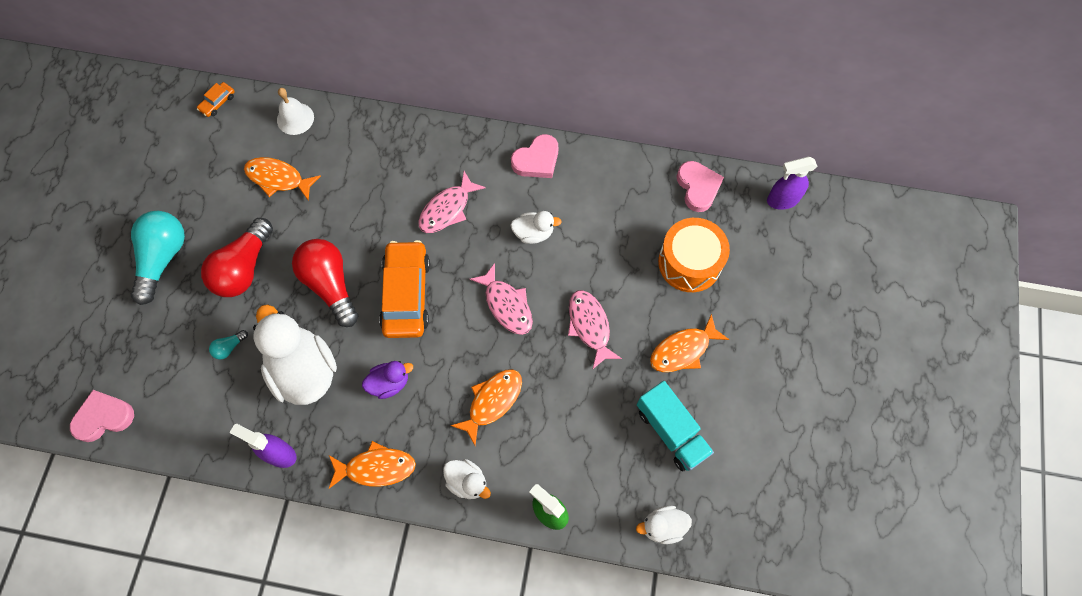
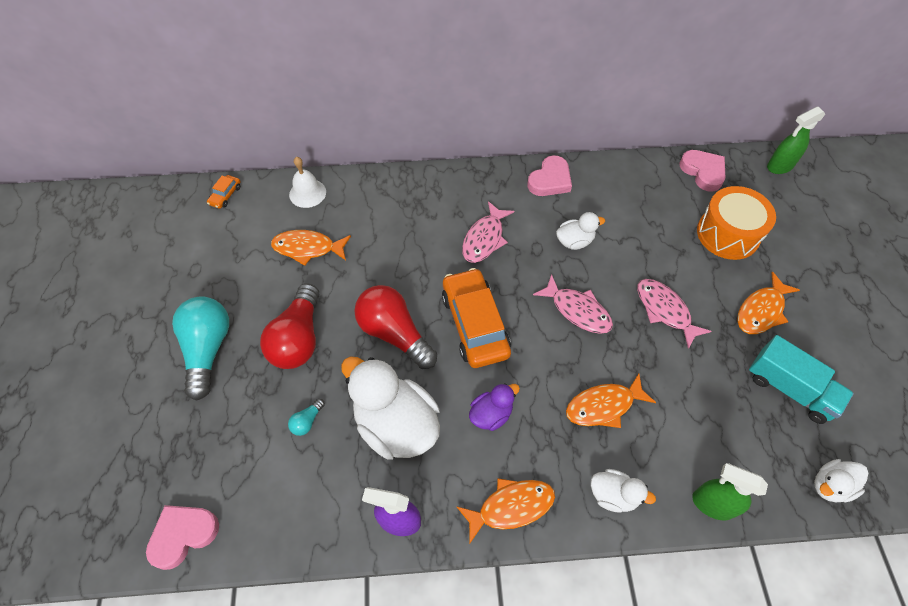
camera: 15 degrees left, 10 degrees down
(492, 402) = (603, 406): orange fish -> orange fish turned 135 degrees counterclockwise
(782, 200) = (779, 166): purple spray bottle -> green spray bottle

